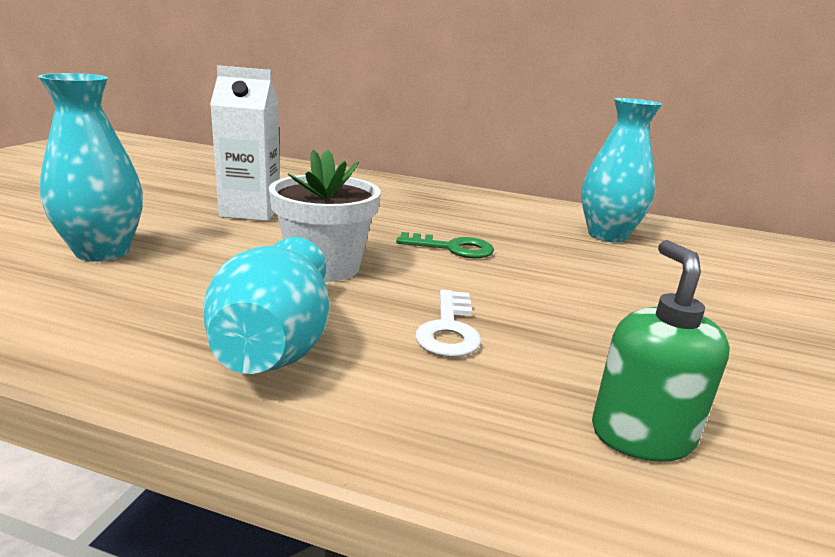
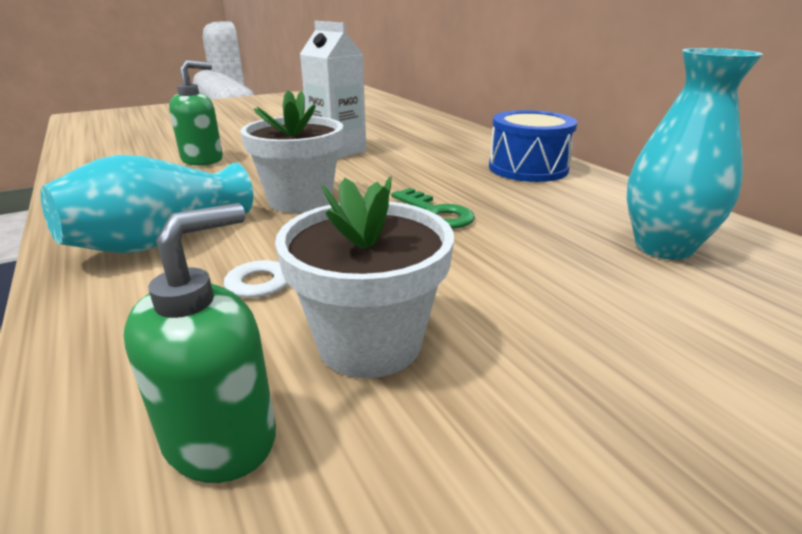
camera: 45 degrees right, 5 degrees up
(102, 252) = (203, 159): turquoise vase -> green soap dispenser
(441, 197) = (528, 168): none -> blue drum
(594, 346) = (369, 342): none -> white flower pot

